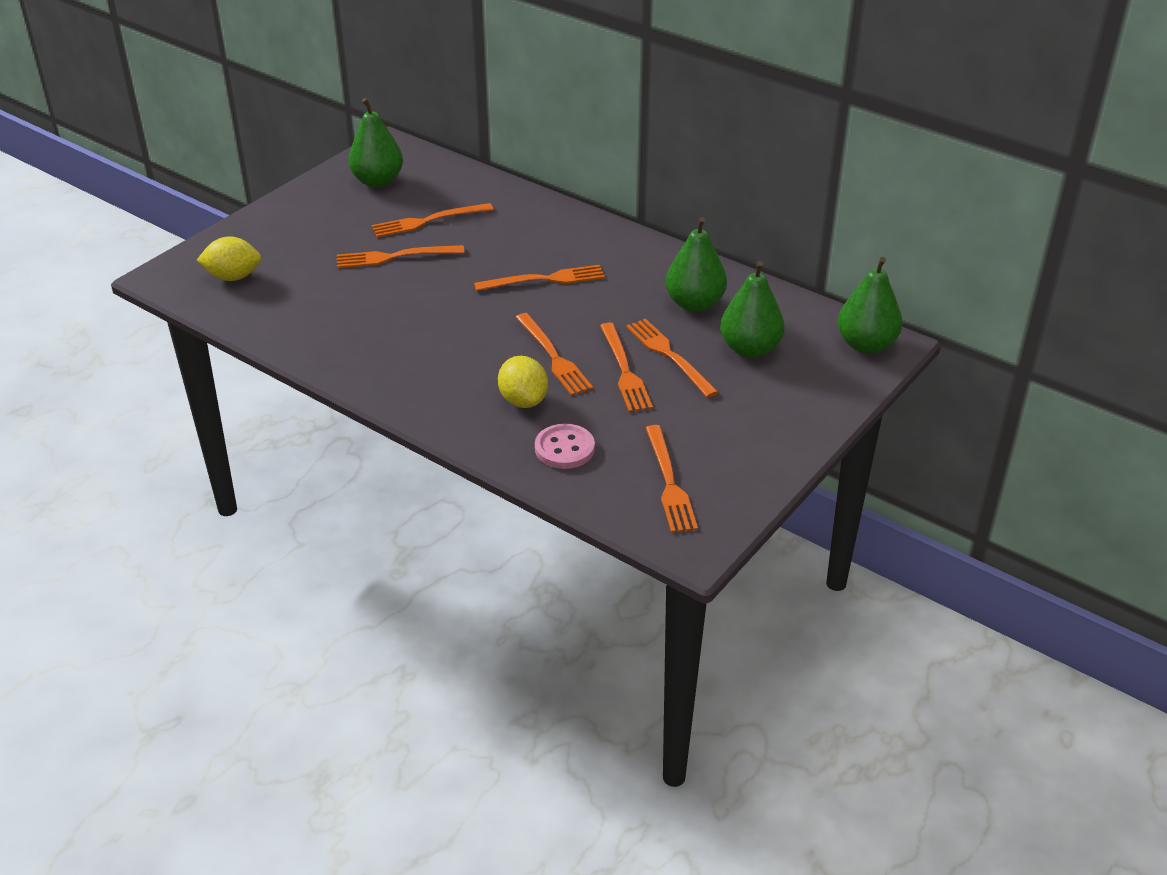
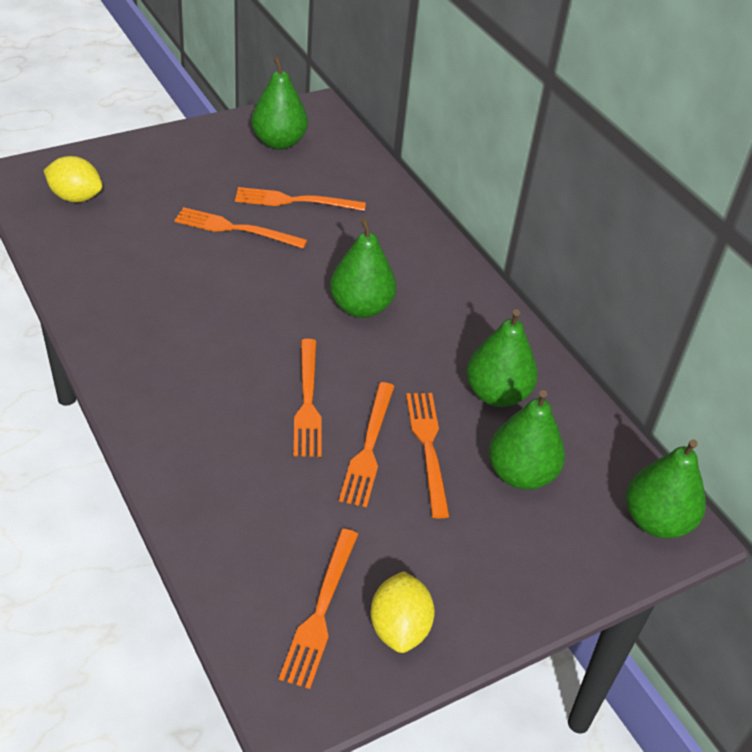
camera: 20 degrees right, 5 degrees up
(523, 400) = (241, 442): yellow lemon -> yellow lemon (399, 628)
(544, 280) = (361, 307): orange fork -> green pear
(564, 448) = (241, 519): pink button -> none

